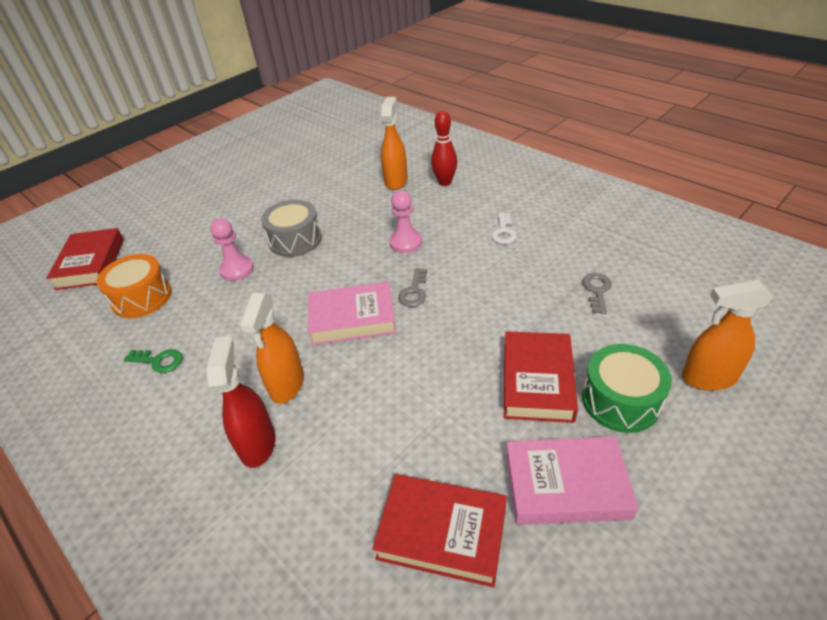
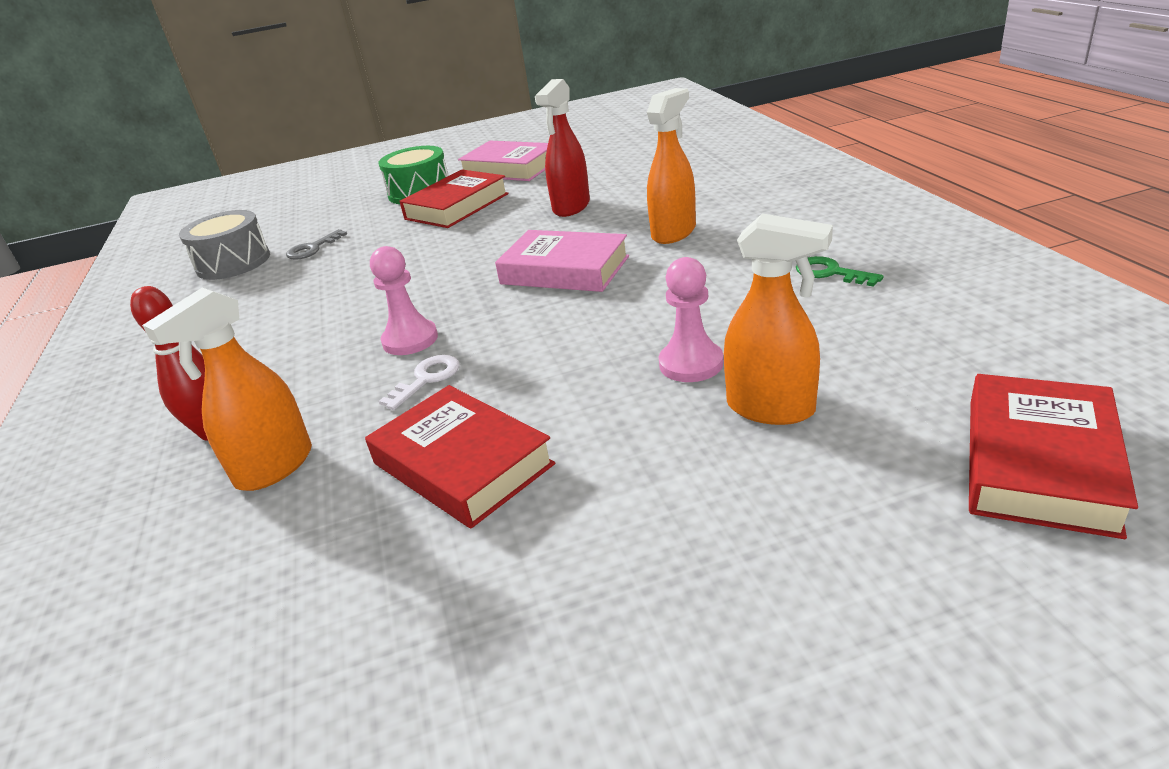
camera: 150 degrees left, 10 degrees down
(142, 297) = (876, 357): orange drum -> none
(258, 443) = (719, 204): red spray bottle -> red spray bottle (571, 207)
(295, 240) = (563, 391): grey drum -> grey drum (233, 262)
(414, 291) = (471, 281): grey key -> none
(442, 532) = (605, 162): red book -> red book (462, 464)
(503, 232) = (285, 322): white key -> white key (427, 379)
(708, 378) = (349, 194): orange spray bottle -> orange spray bottle (771, 408)

